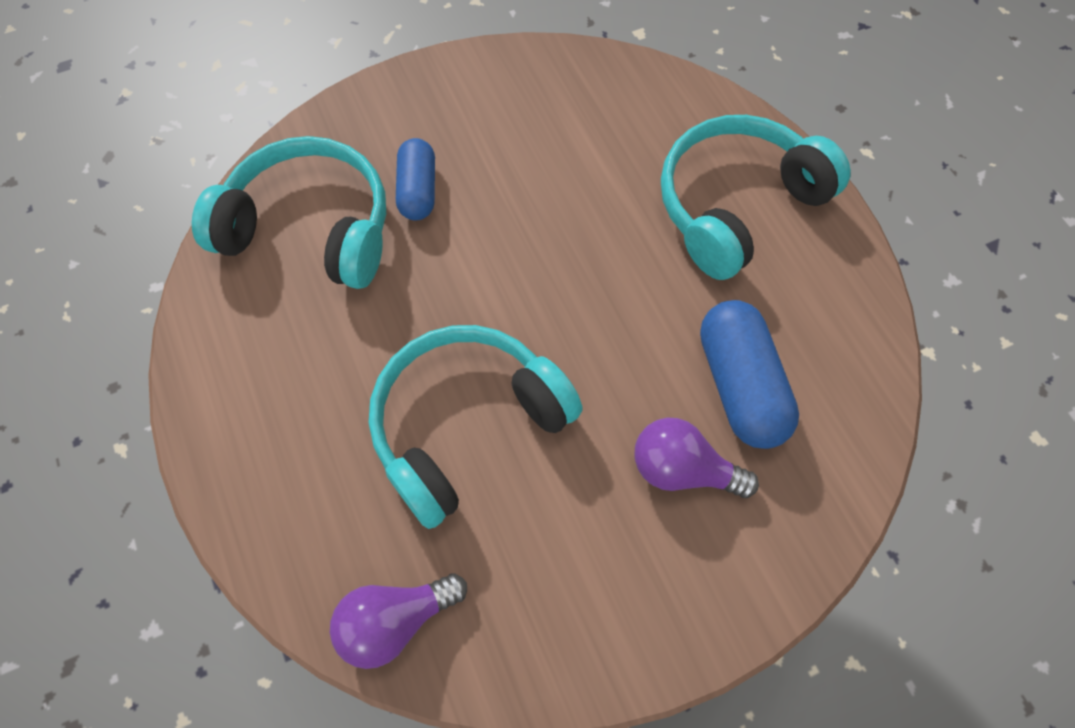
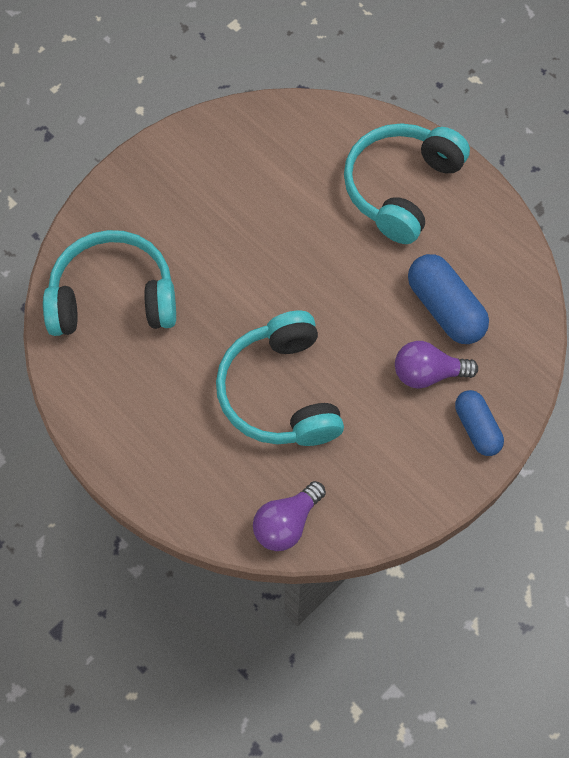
camera: 20 degrees left, 0 degrees up
(418, 190) = (177, 246): blue capsule -> blue capsule (477, 428)
(467, 425) = (280, 392): turquoise headphones -> turquoise headphones turned 45 degrees counterclockwise

